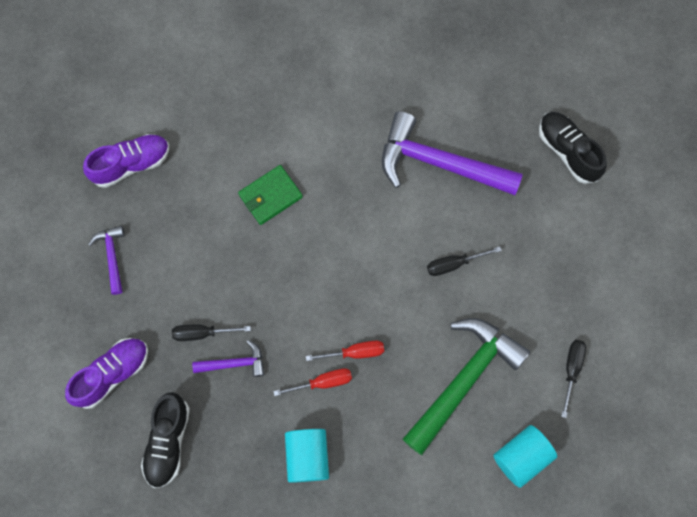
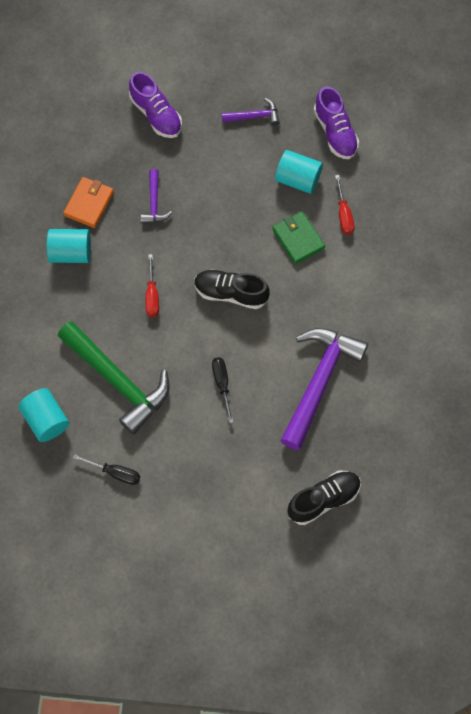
camera: 95 degrees right, 5 degrees down
(168, 442) = (97, 152): black shoe -> black shoe (230, 293)
(195, 201) = (298, 179): none -> turquoise cylinder
(202, 333) = (182, 180): black screwdriver -> none
(240, 443) = (89, 204): none -> orange wallet
(323, 382) = (130, 269): red screwdriver -> red screwdriver (344, 214)

